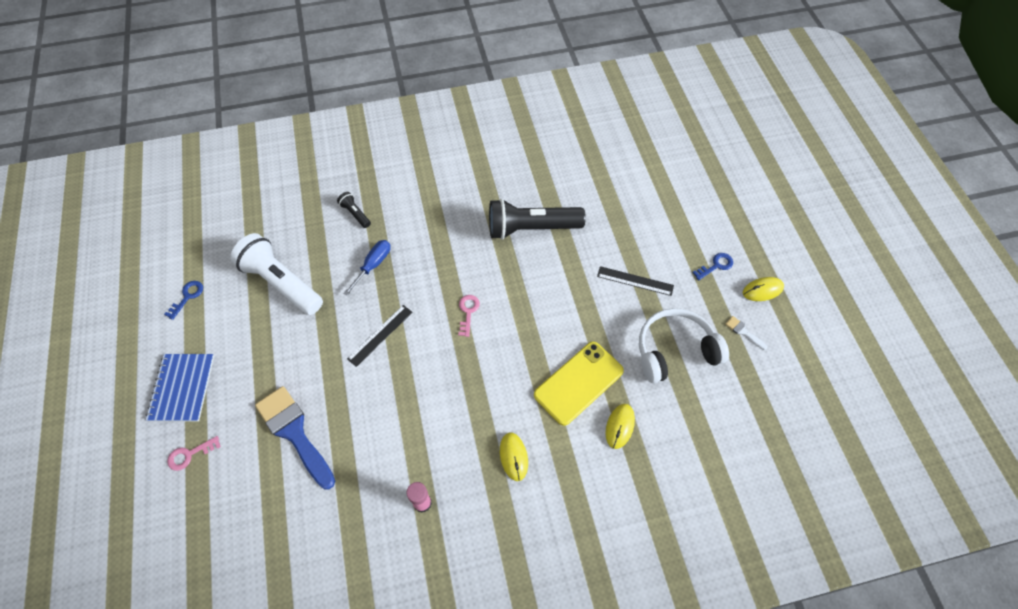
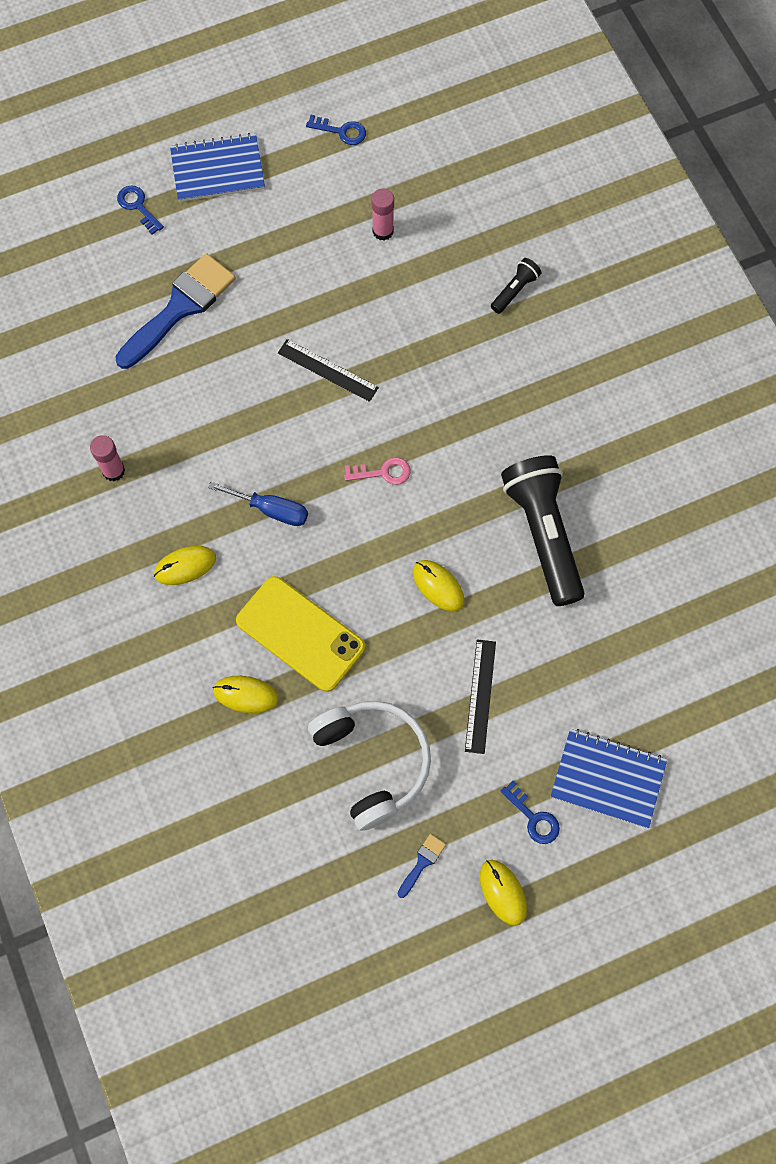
camera: 80 degrees right, 10 degrees up
(189, 455) = (138, 206): pink key -> blue key
(281, 283) = (383, 231): white flashlight -> pink glue stick
(373, 265) = (434, 335): blue screwdriver -> blue screwdriver (271, 510)
(557, 292) = (438, 586): none -> yellow mouse
(693, 224) = (607, 779): none -> blue notebook
(743, 332) = (422, 863): white brush -> blue brush

